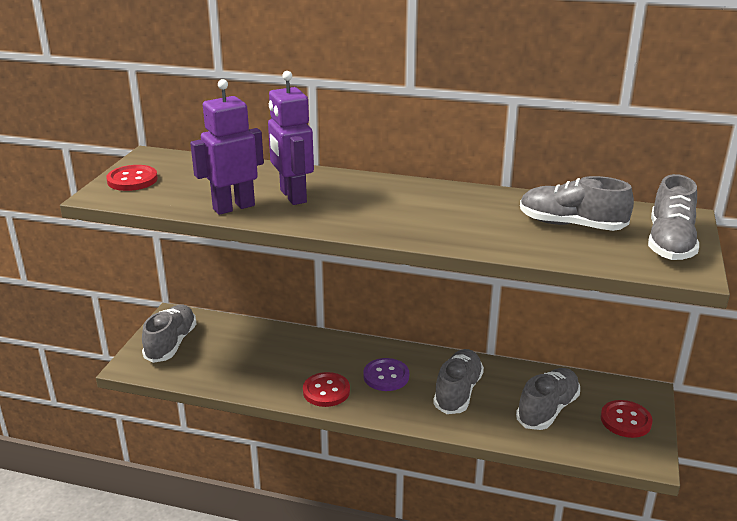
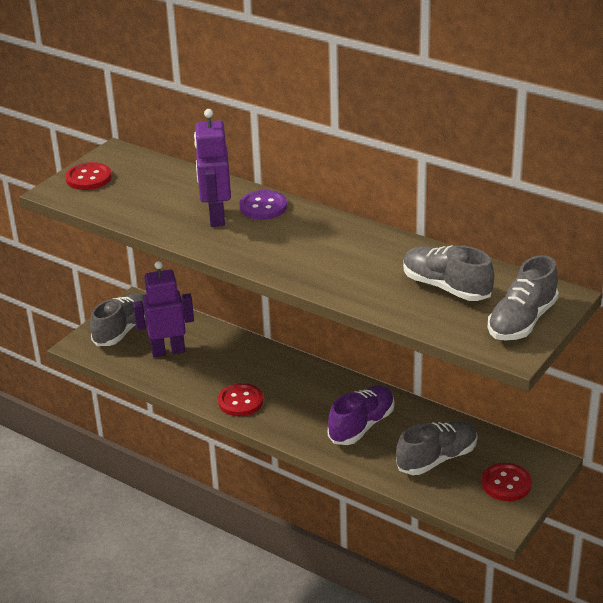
camera: 20 degrees right, 5 degrees up
(233, 207) = (159, 221): purple robot -> purple robot (168, 351)
(386, 376) = (303, 398): purple button -> purple button (263, 207)
(457, 392) = (361, 426): grey shoe -> purple shoe

